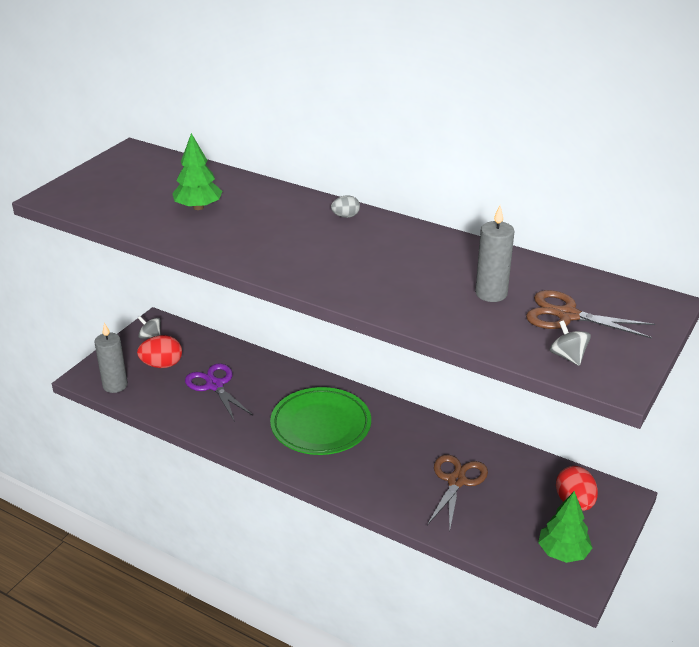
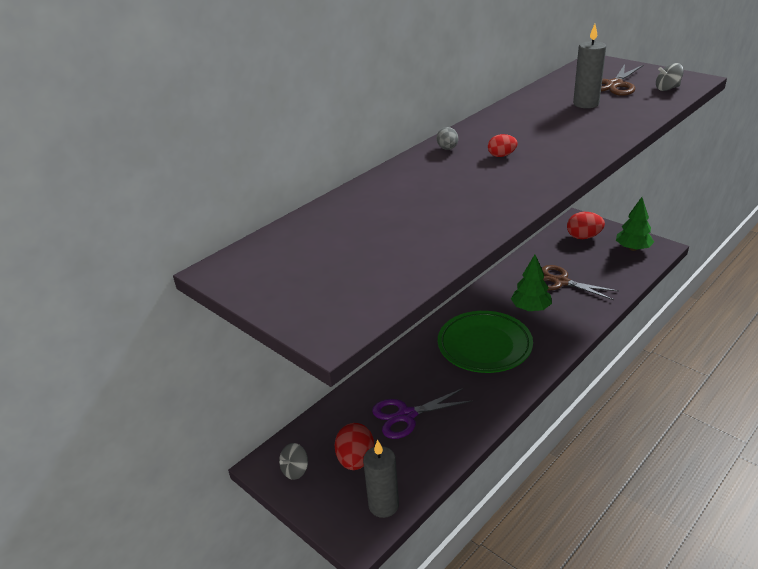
camera: 75 degrees left, 0 degrees up
(198, 207) = (402, 221): green tree -> green tree (530, 308)
(333, 245) = (501, 155): none -> red egg

